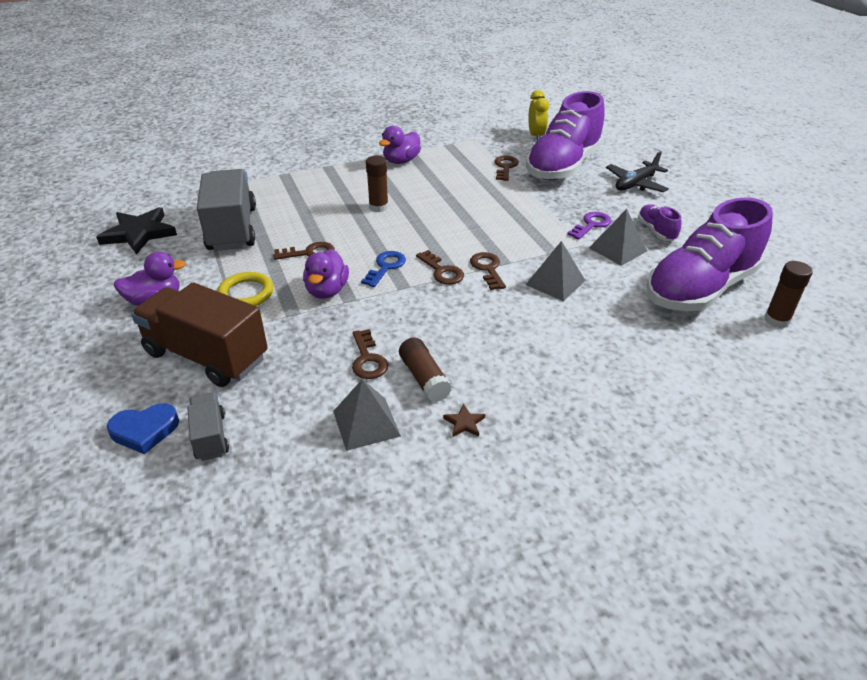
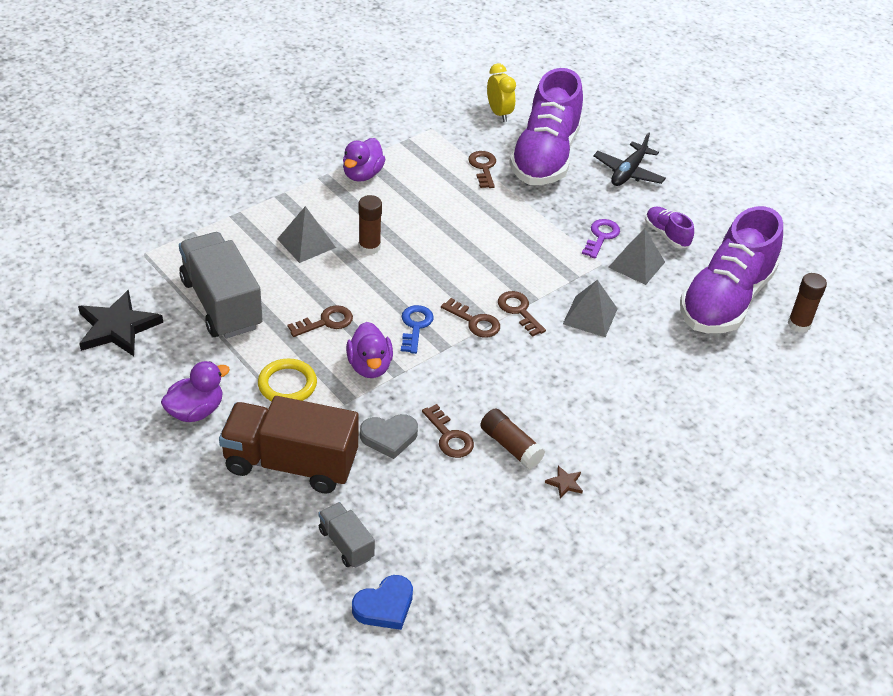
camera: 20 degrees left, 5 degrees up
(145, 430) = (280, 551): blue heart -> blue heart (384, 606)
(310, 350) = (389, 437): none -> grey heart
(366, 423) = (479, 501): grey pyramid -> grey pyramid (306, 243)

